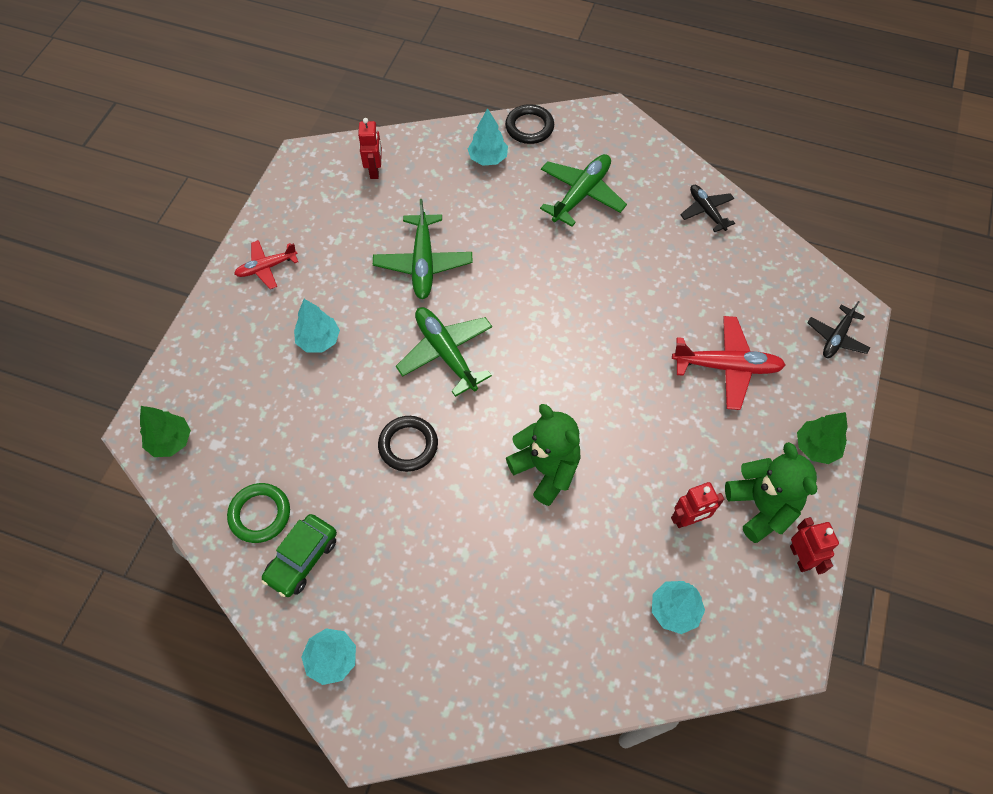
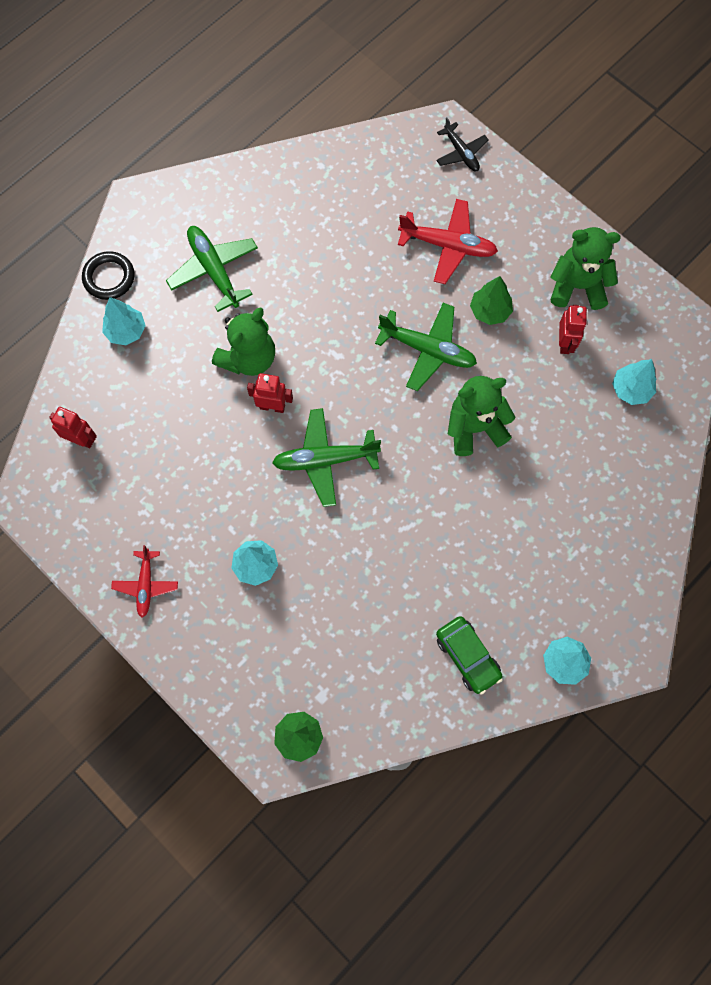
camera: 65 degrees left, 10 degrees up
(260, 514) = (410, 678): green ring -> none
(408, 445) = (401, 528): black ring -> none
(423, 263) = (218, 440): green plane -> green plane (428, 350)
(512, 254) = (248, 358): none -> green teddy bear
(706, 211) = (288, 180): black plane -> none
(727, 367) = (448, 246): red plane -> red plane turned 75 degrees clockwise
(800, 557) = (628, 282): red robot -> red robot (272, 407)
(816, 447) = (547, 221): green tree -> green tree (490, 311)

